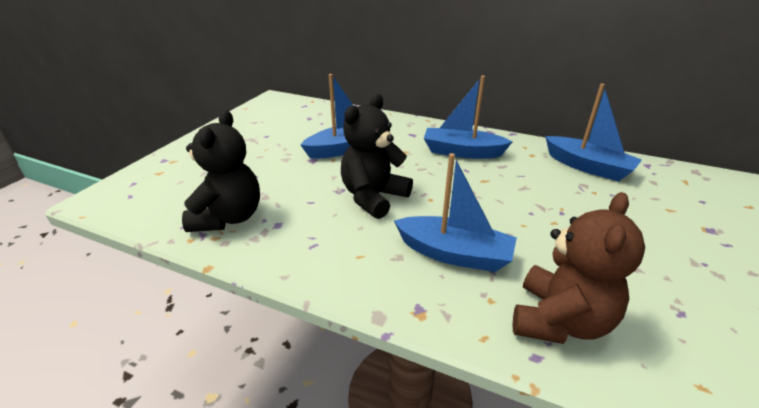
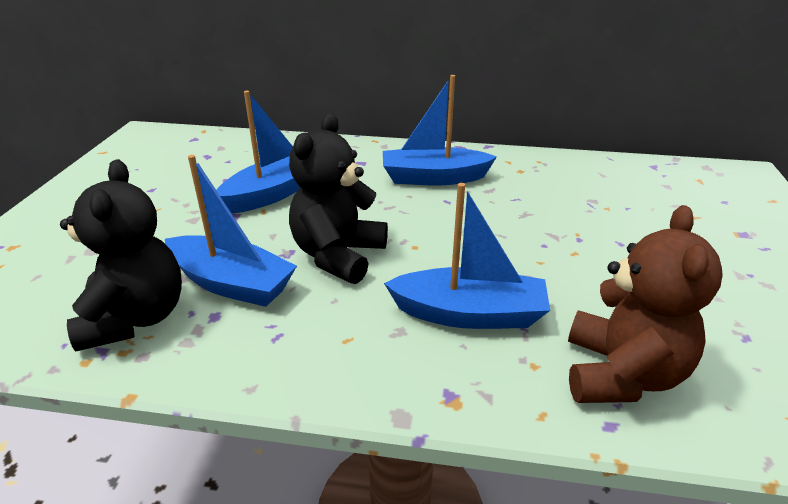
camera: 15 degrees left, 0 degrees up
(588, 167) = (590, 177): blue boat -> blue boat (231, 283)

